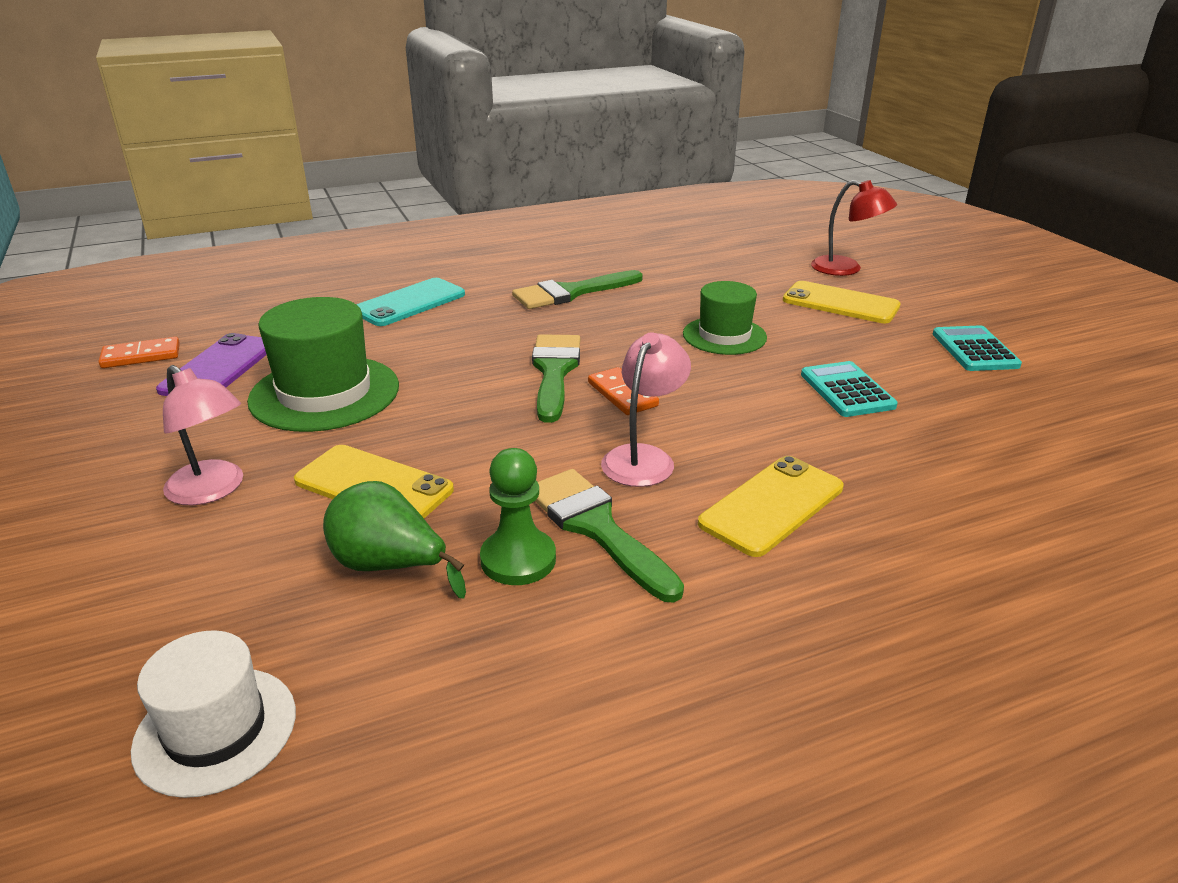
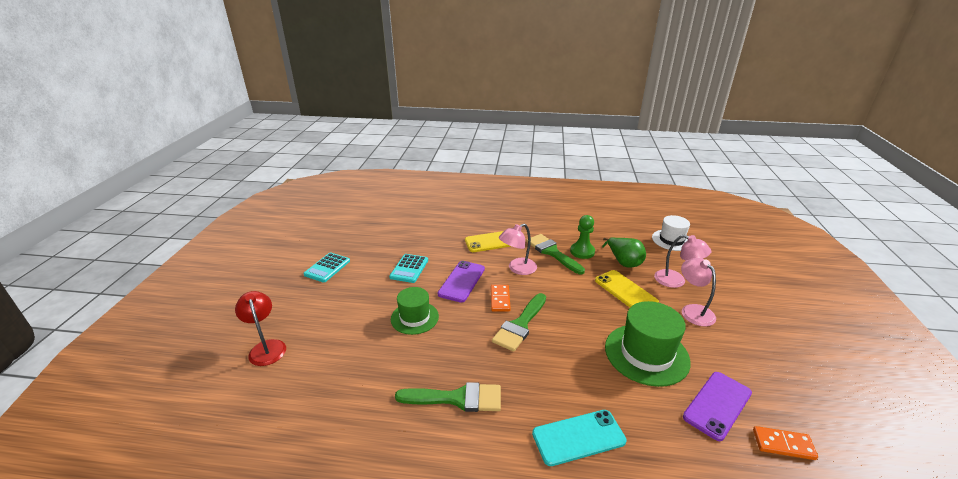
camera: 150 degrees left, 0 degrees up
(237, 555) = (676, 281): none -> pink lamp
(597, 528) = (552, 252): green brush -> green brush turned 150 degrees clockwise
(723, 400) = (462, 281): none -> purple phone
(840, 303) = (324, 318): yellow phone -> none

